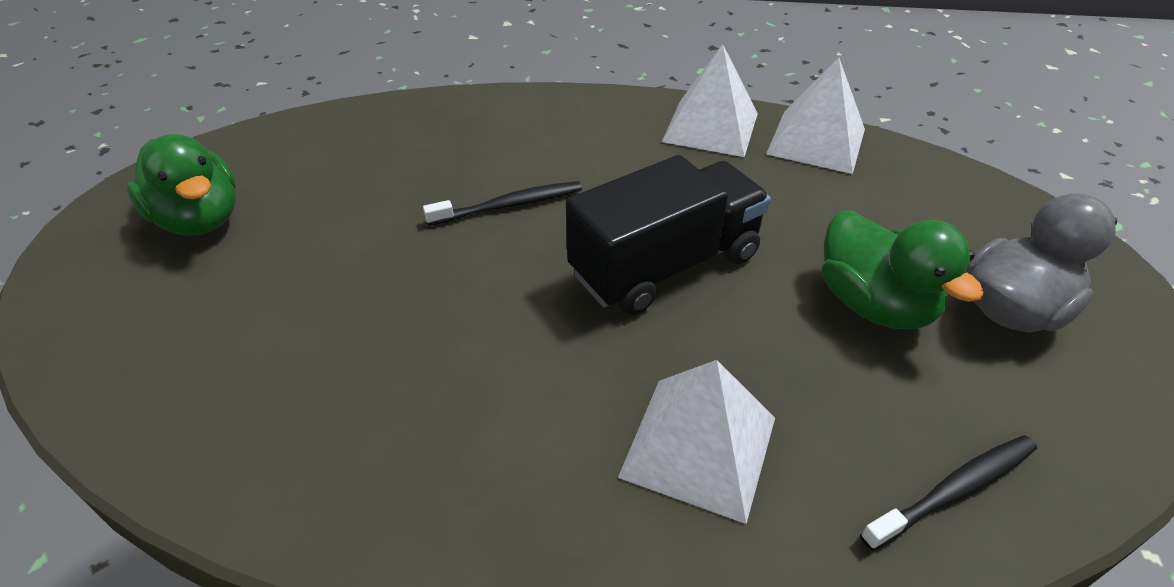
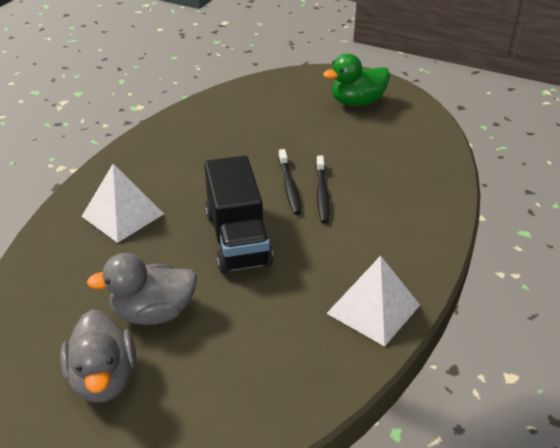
camera: 110 degrees right, 5 degrees down
(816, 141) = (329, 367): white pyramid -> none
(873, 304) = (153, 312): green duck -> grey duck
(954, 490) = (39, 283): black toothbrush -> black toothbrush (289, 186)

